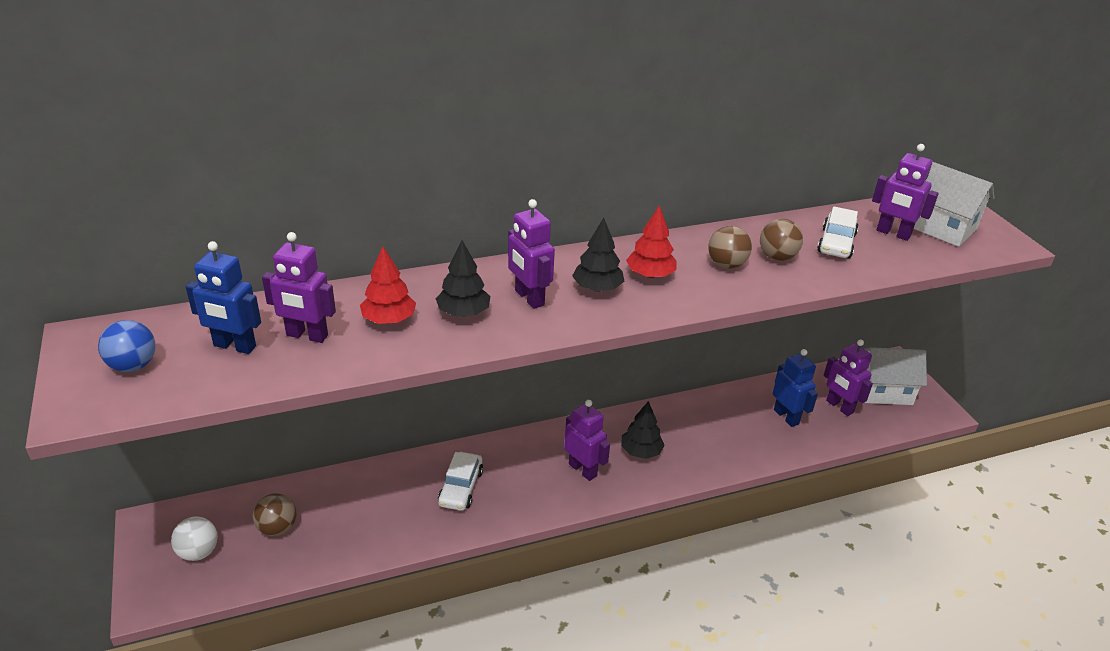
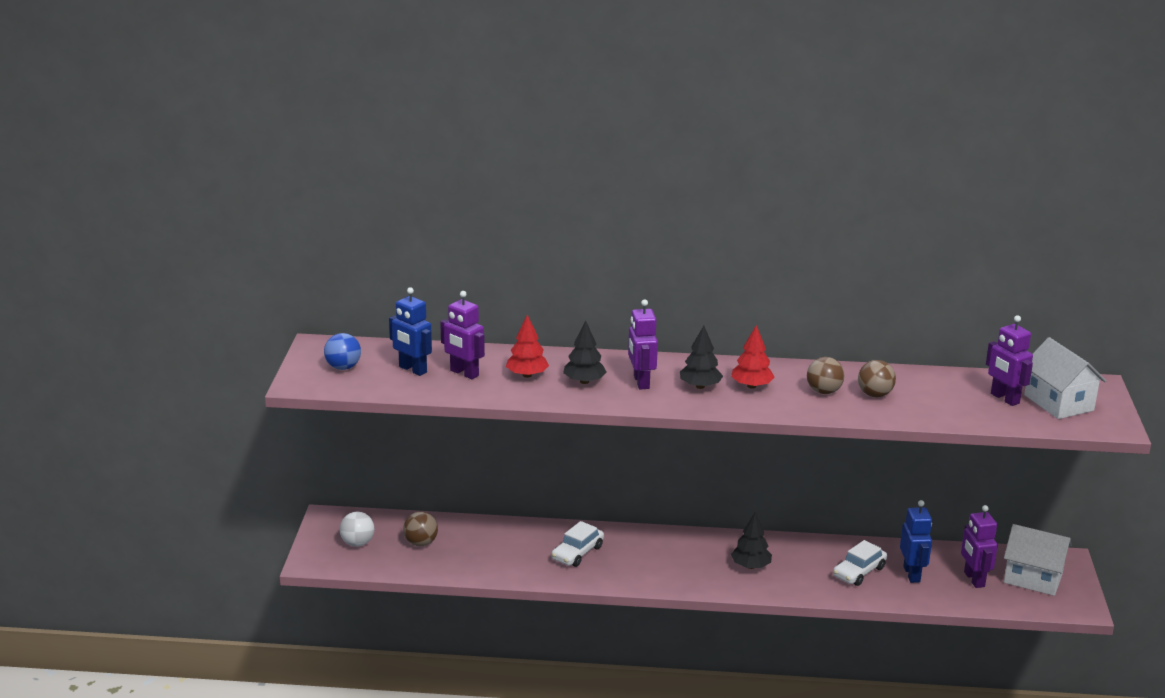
camera: 25 degrees right, 10 degrees down
(583, 470) = (689, 566): purple robot -> none
(836, 243) = (940, 395): white car -> white car (859, 572)

